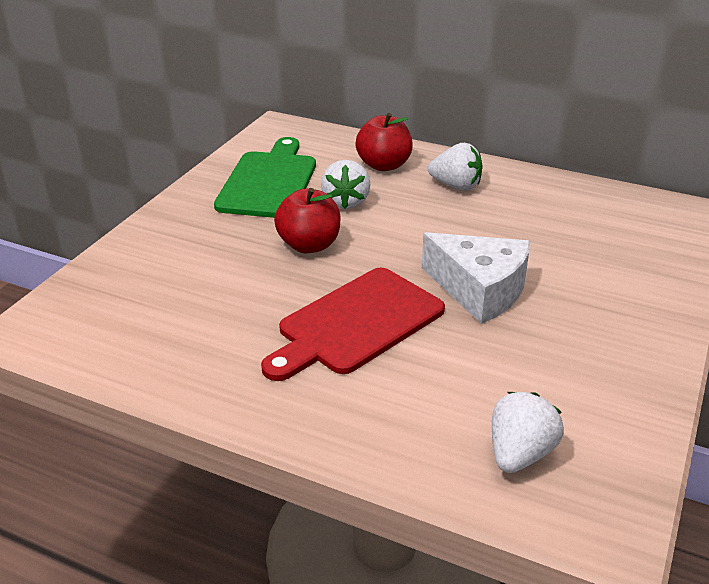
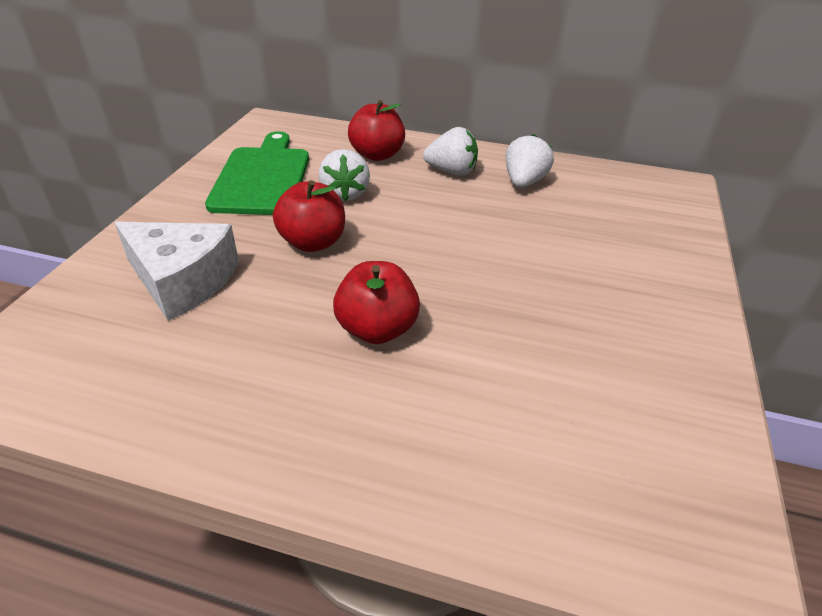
camera: 10 degrees left, 5 degrees up
(356, 323) = (377, 329): red cutting board -> red apple
(479, 290) = (500, 279): white cheese -> white cheese (182, 280)
(519, 454) = (595, 480): white strawberry -> white strawberry (524, 182)

